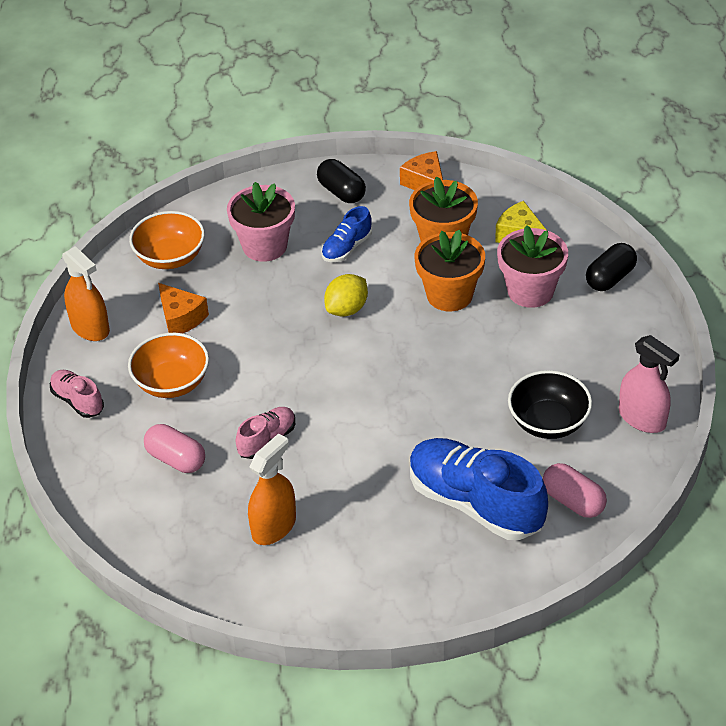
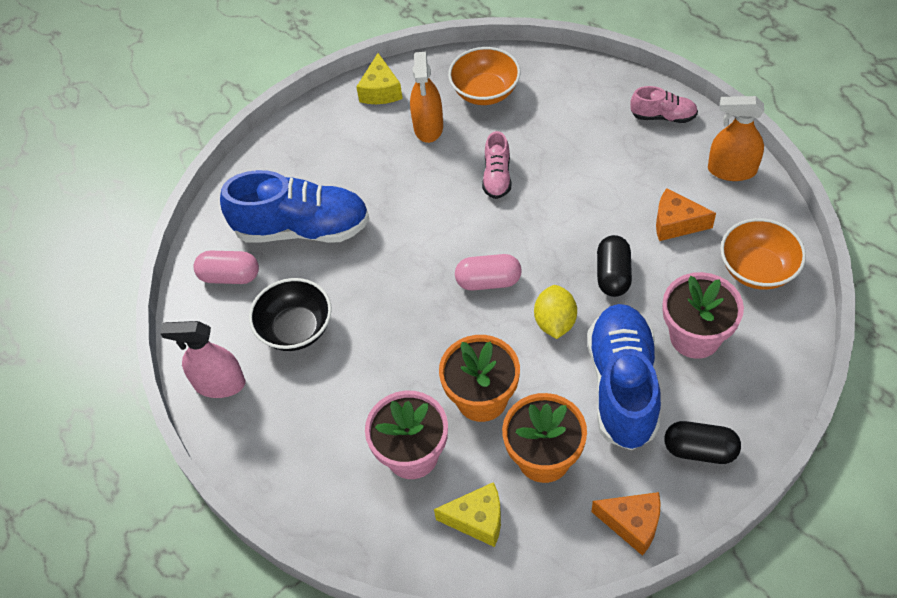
camera: 145 degrees right, 10 degrees up
(172, 383) = (615, 171): orange bowl -> orange bowl (485, 92)
(176, 459) = (544, 124): pink capsule -> pink capsule (488, 281)
(278, 598) = (380, 91): none -> yellow cheese
(347, 248) = (622, 386): blue shoe -> blue shoe, size x2.03
(610, 278) = (348, 525): black capsule -> black capsule (613, 275)

